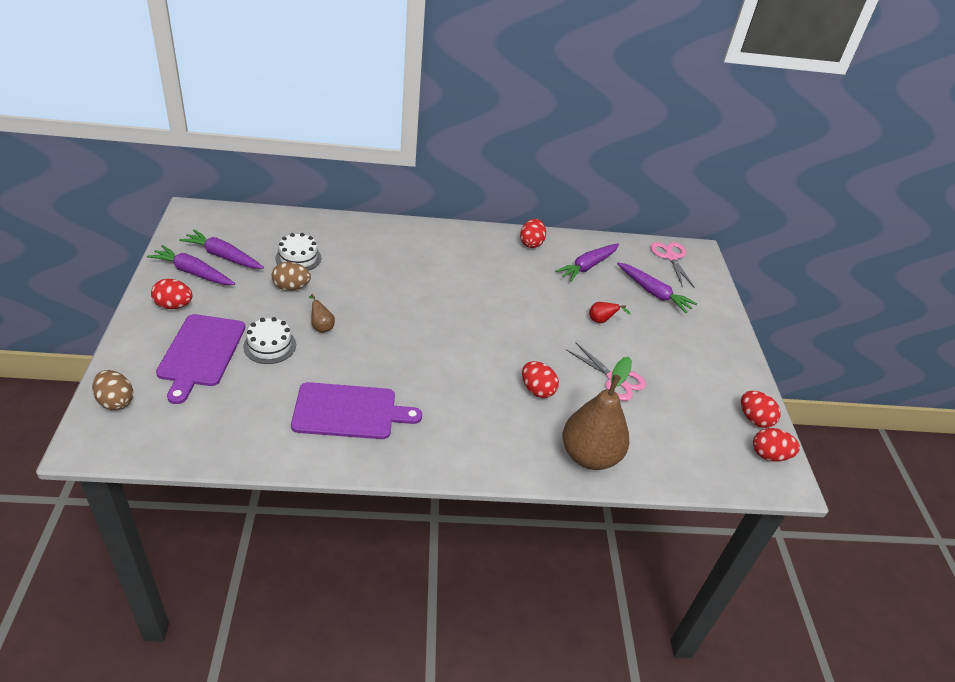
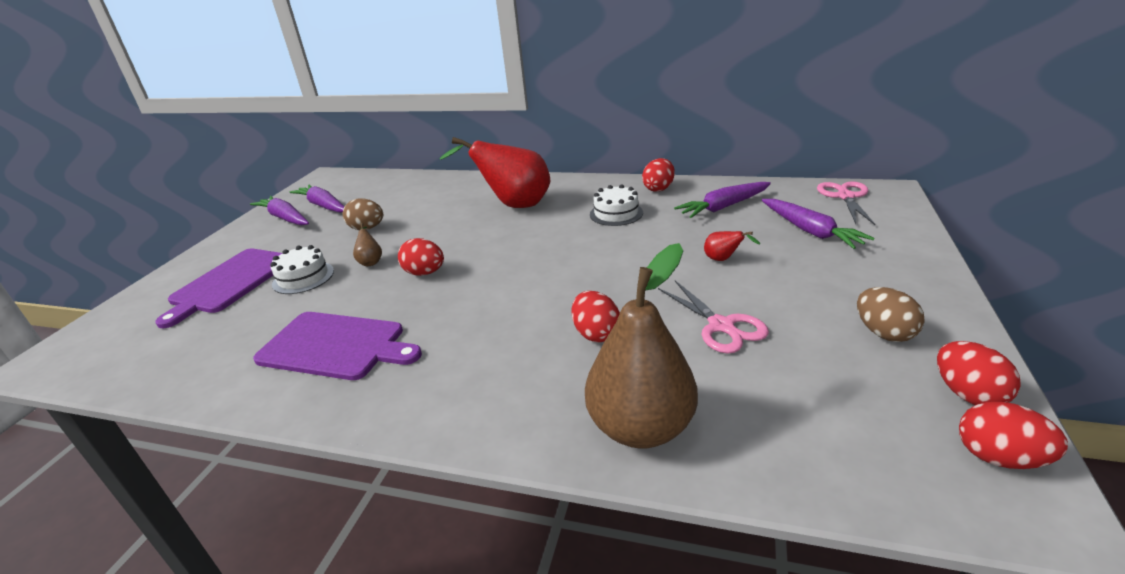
camera: 25 degrees right, 10 degrees down
(115, 401) = (109, 323): brown egg -> brown egg (883, 333)
(174, 305) = (243, 243): red egg -> red egg (424, 273)
(298, 258) = (393, 205): white cake -> white cake (616, 213)
(414, 260) = (513, 205): none -> red pear

